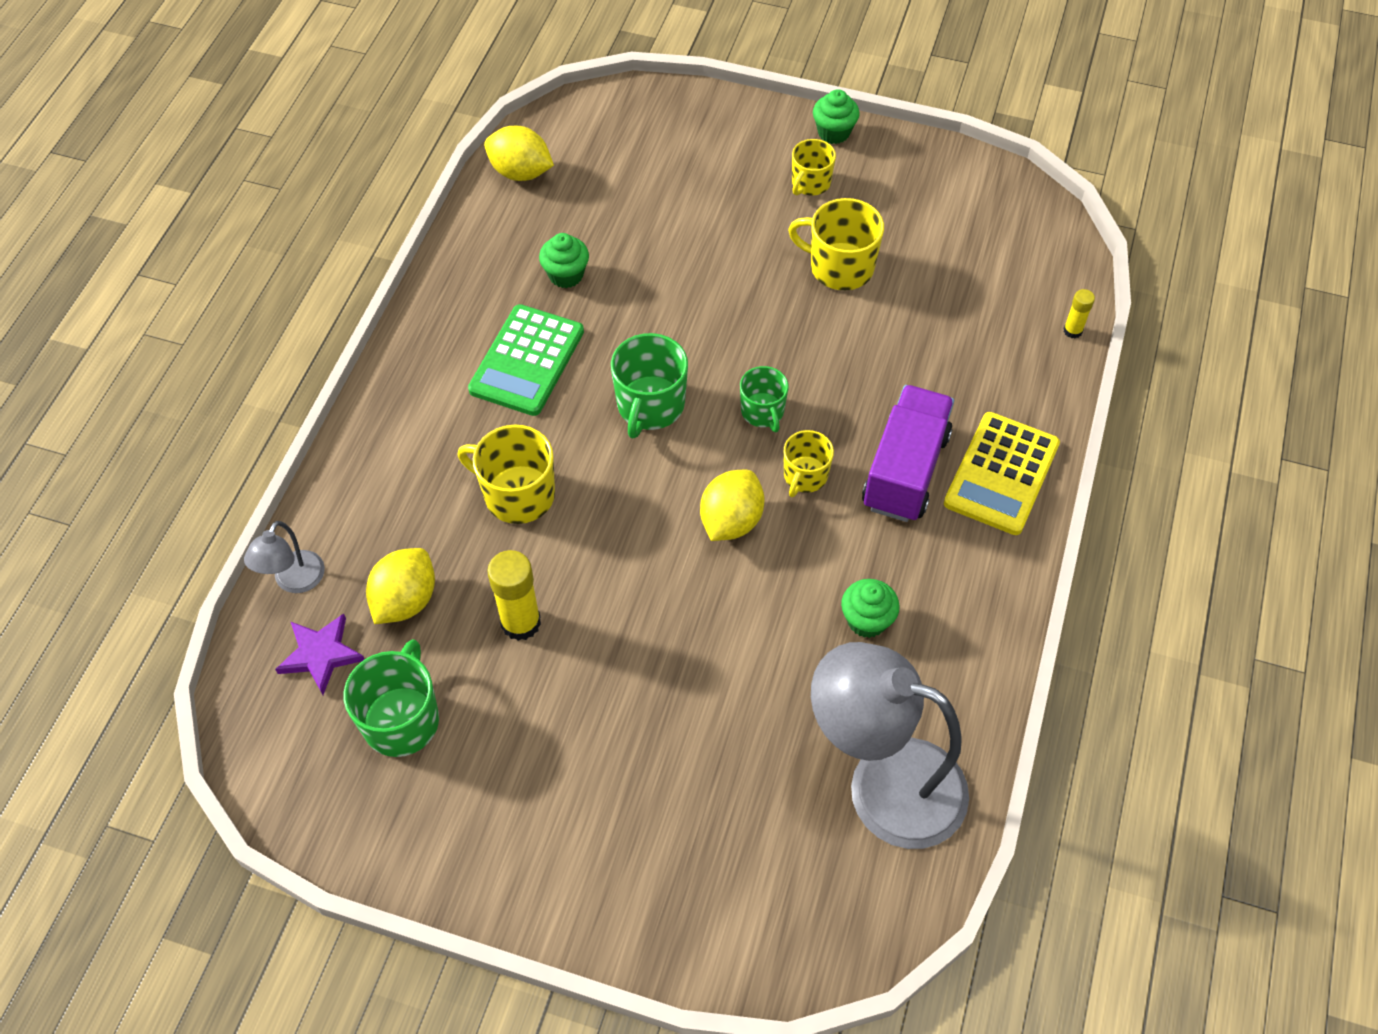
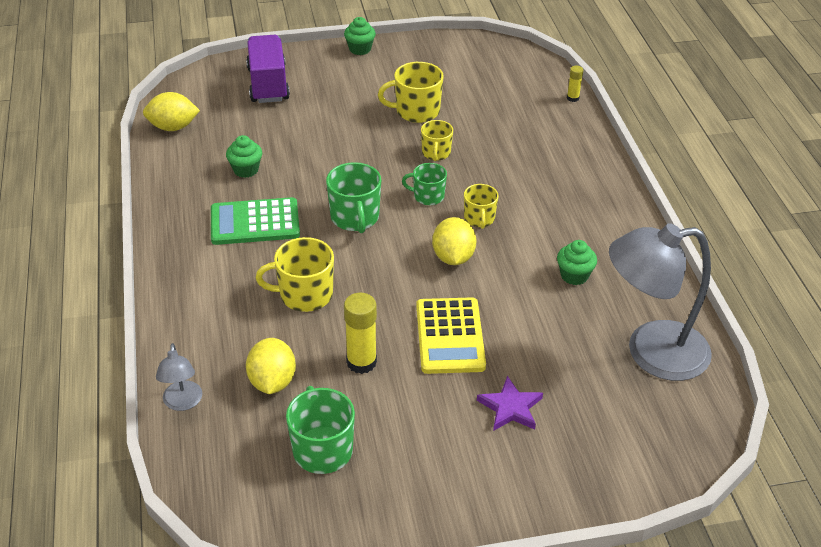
camera: 30 degrees left, 15 degrees down
(321, 654) = (235, 436): purple star -> purple star (510, 407)
(527, 361) = (255, 222): green calculator -> green calculator turned 90 degrees clockwise
(763, 412) = (428, 196): green mug -> green mug turned 150 degrees clockwise
(810, 183) = (365, 77): yellow mug -> yellow mug (436, 153)
(905, 471) = (535, 195): purple truck -> purple truck (268, 84)
(1001, 474) = (590, 177): yellow calculator -> yellow calculator (450, 336)

